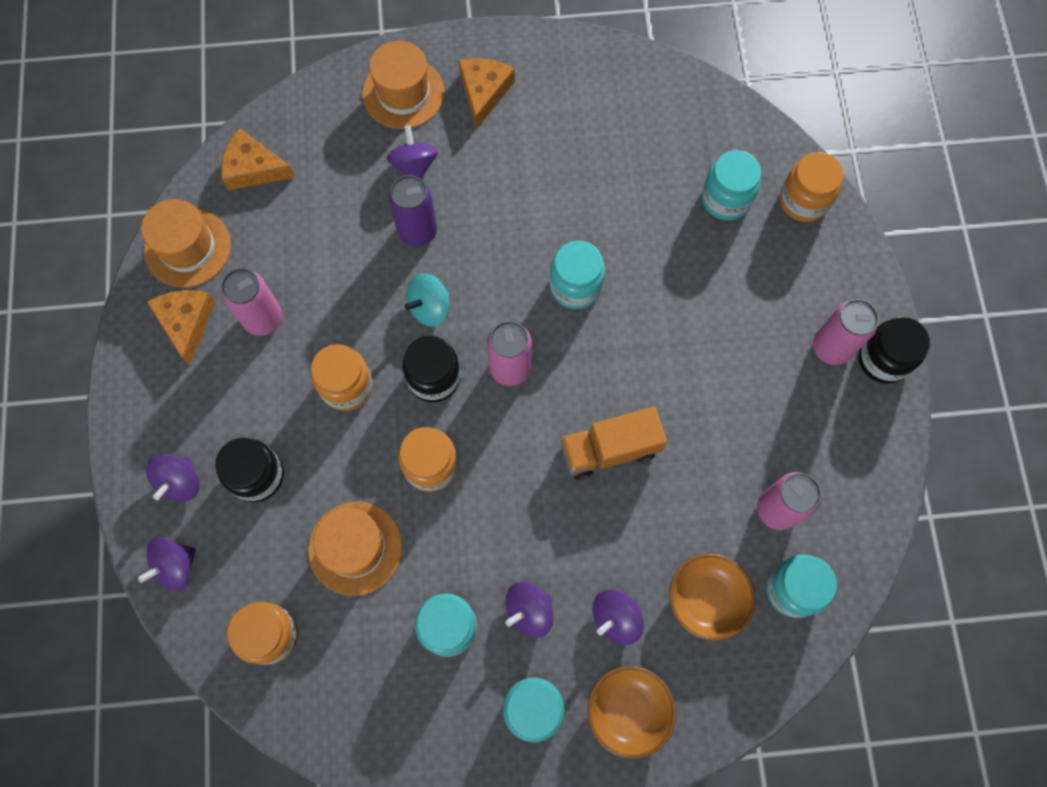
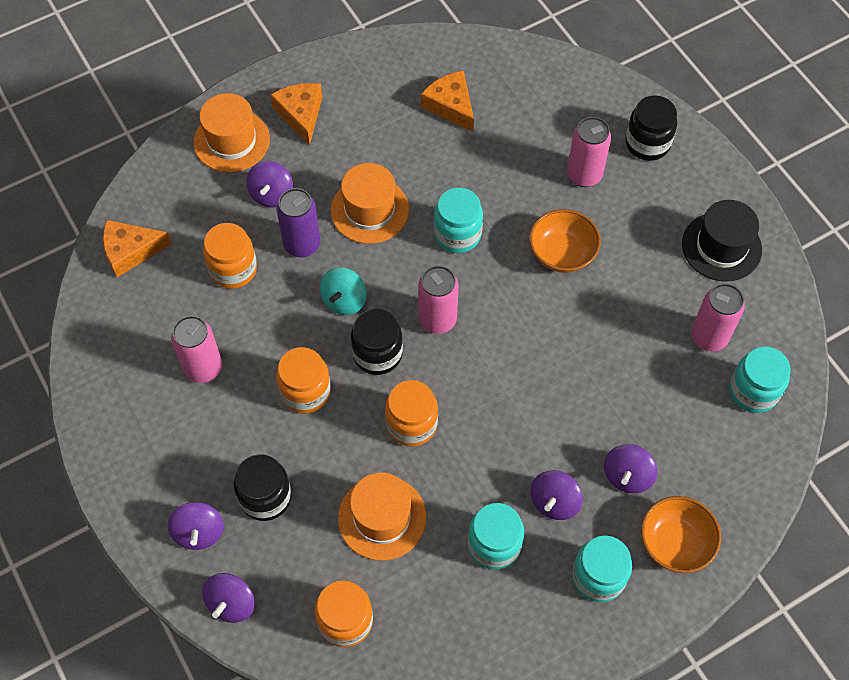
camera: 25 degrees left, 10 degrees down
(186, 323) = (136, 400): orange cheese -> orange cheese (450, 106)
(187, 248) = (104, 338): orange hat -> orange hat (369, 210)
(414, 166) = (272, 194): purple spinning top -> purple spinning top turned 135 degrees counterclockwise
(609, 449) = (552, 348): orange truck -> none
(706, 599) = (691, 429): orange bowl -> orange bowl (562, 253)
(726, 199) = (543, 120): turquoise jar -> none
(803, 201) = (605, 97): orange jar -> orange jar (233, 269)
(831, 347) = (685, 198): pink can -> pink can (584, 175)
(842, 417) = (721, 247): none -> black hat
(883, 359) = (729, 191): black jar -> black jar (647, 143)

